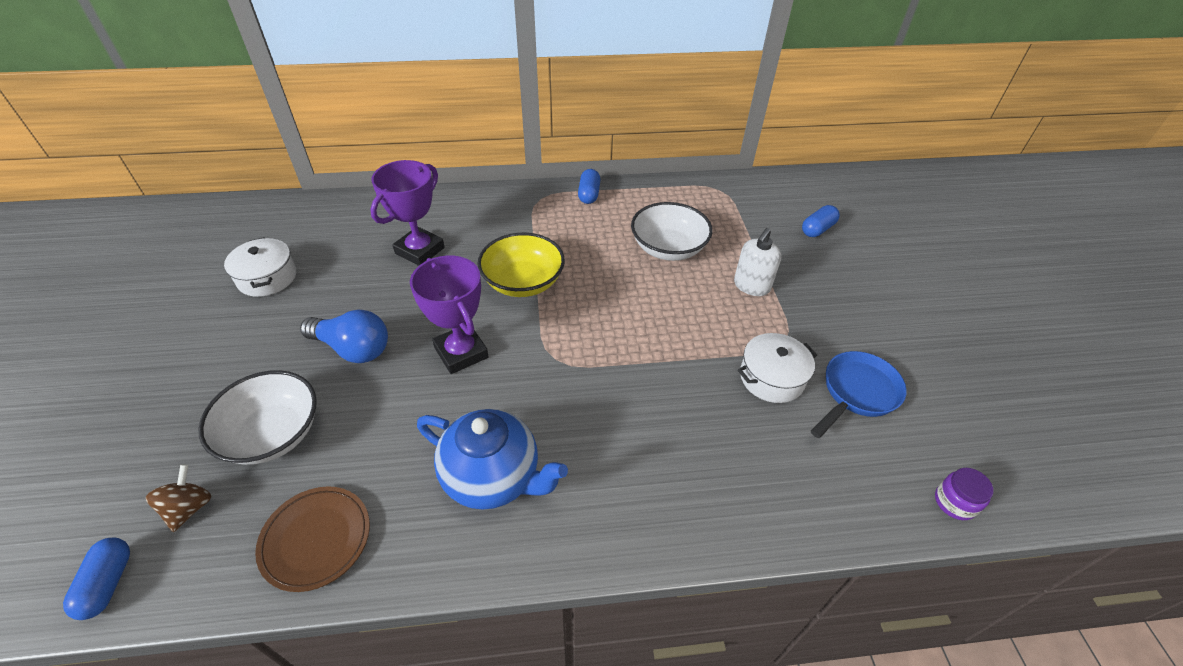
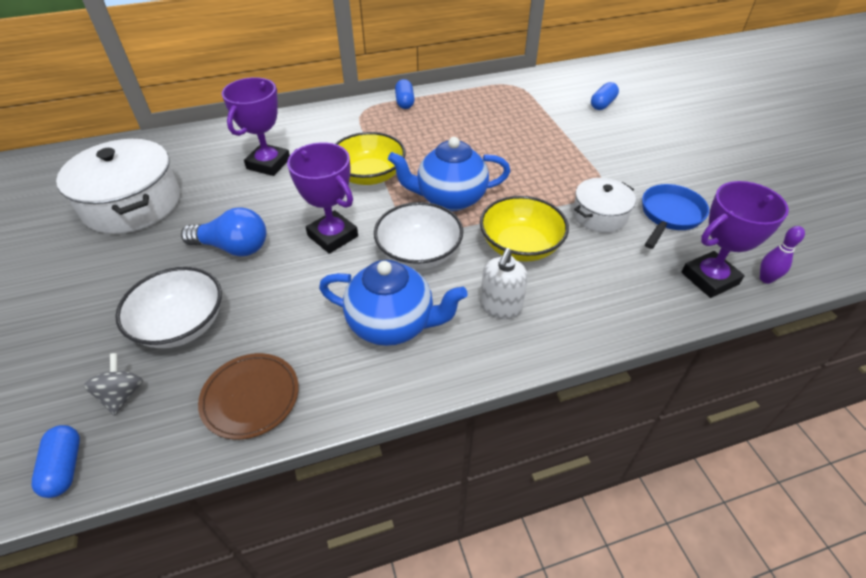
camera: 10 degrees left, 0 degrees up
(189, 508) = (122, 395): brown spinning top -> grey spinning top
(267, 277) = (132, 204): white pot -> white pot, size x1.78
(603, 327) = (449, 199): none -> blue teapot
(666, 402) = (520, 246): none -> yellow bowl
(668, 248) = (485, 133): white bowl -> white bowl (419, 253)
(751, 286) = (562, 152): white soap dispenser -> white soap dispenser (500, 307)
(882, 488) = (709, 278): none -> purple trophy
(954, 502) = (766, 279): purple jar -> purple bowling pin

